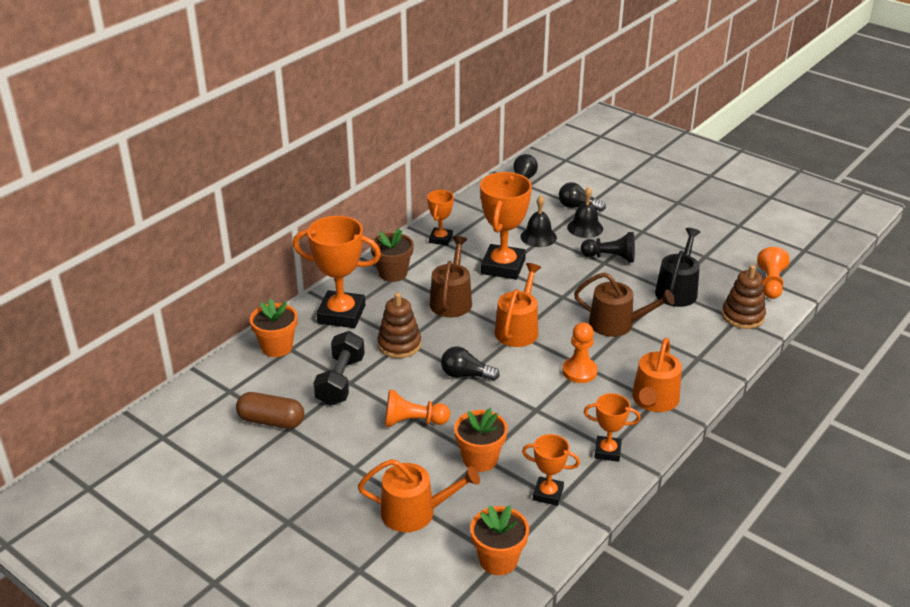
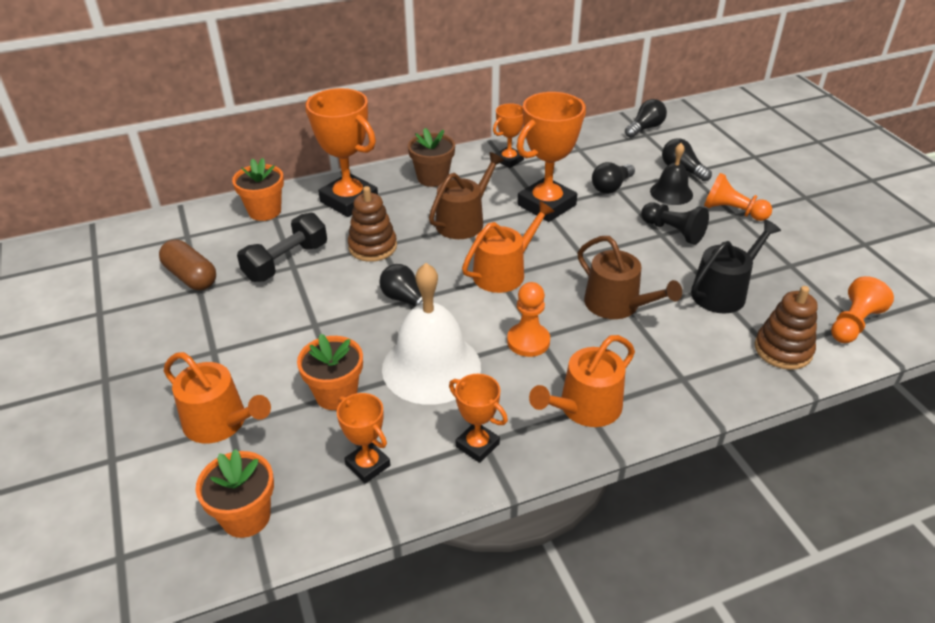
camera: 30 degrees right, 5 degrees up
(413, 421) = (311, 328): orange pawn -> orange pawn (732, 211)
(529, 414) = (431, 367): none -> white bell
(538, 237) = (611, 187): black bell -> black light bulb

